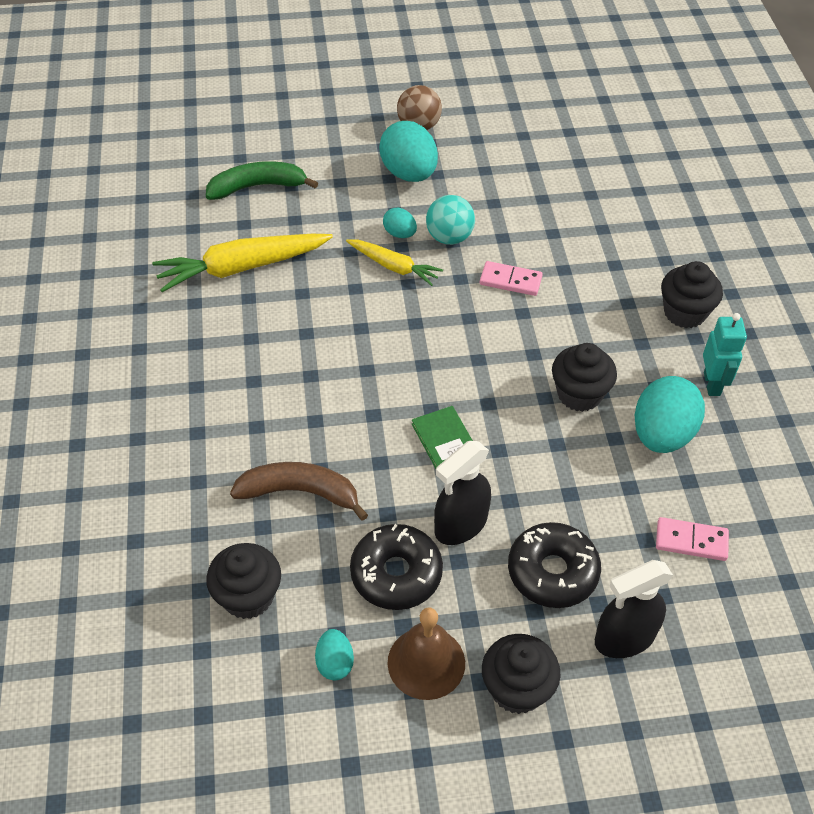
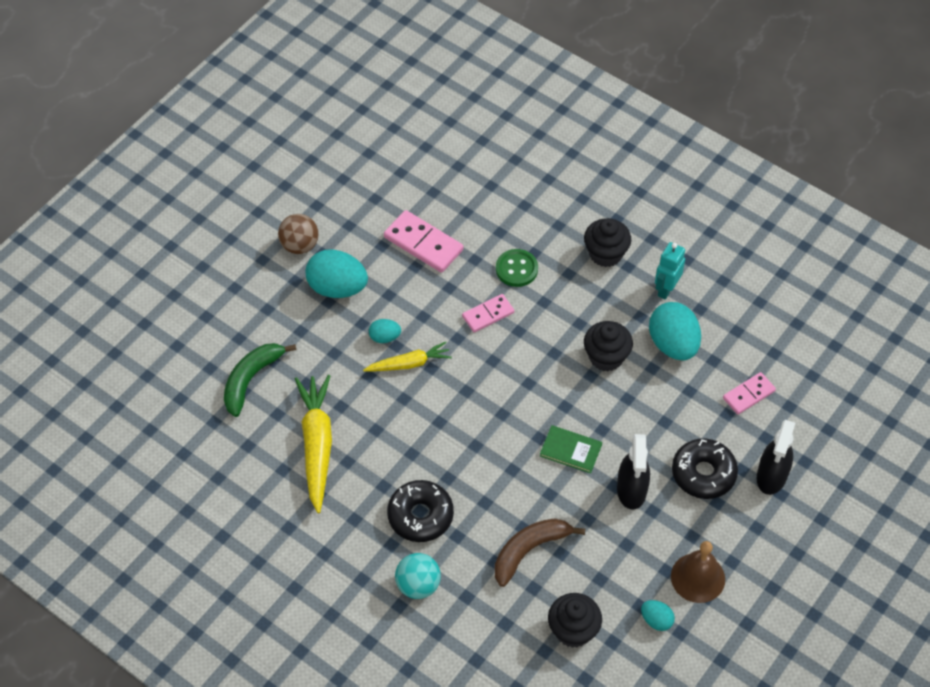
camera: 45 degrees left, 5 degrees up
(242, 268) = (317, 445): yellow carrot -> yellow carrot turned 150 degrees clockwise
(396, 574) = (631, 547): black donut -> black donut (420, 516)
(449, 237) = (417, 314): turquoise ball -> turquoise ball (418, 585)
(517, 688) = (752, 549): black cupcake -> none
(522, 192) = (423, 243): none -> pink domino
(582, 266) = (516, 269): none -> green button
(712, 384) = (666, 289): turquoise robot -> turquoise robot turned 105 degrees counterclockwise

